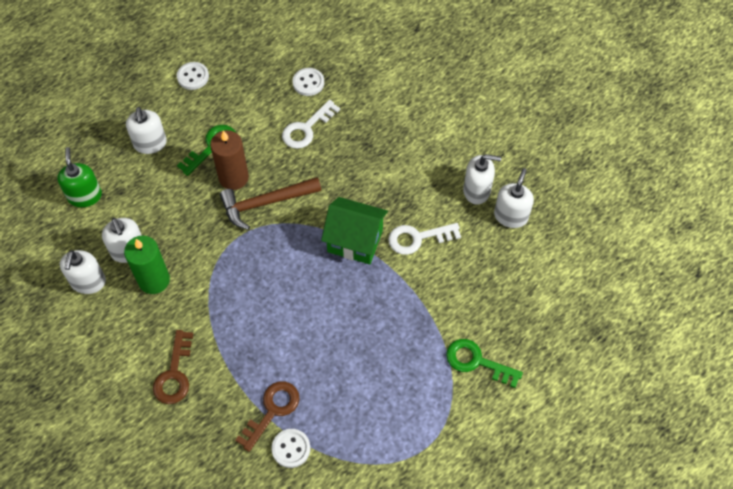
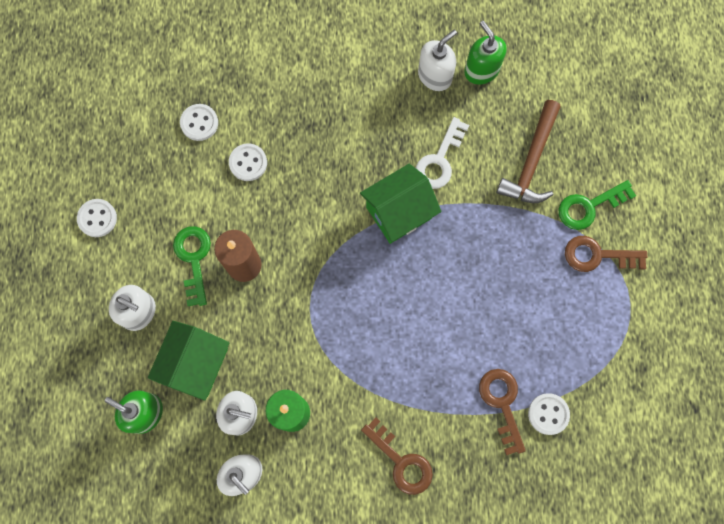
camera: 50 degrees left, 15 degrees up
(142, 200) = (196, 364): none -> green house
(265, 203) = (295, 258): brown hammer -> brown hammer (531, 162)
(306, 128) = (248, 163): white key -> white button
(444, 395) = (597, 255): none -> brown key
(511, 216) = (481, 70): white soap dispenser -> green soap dispenser

